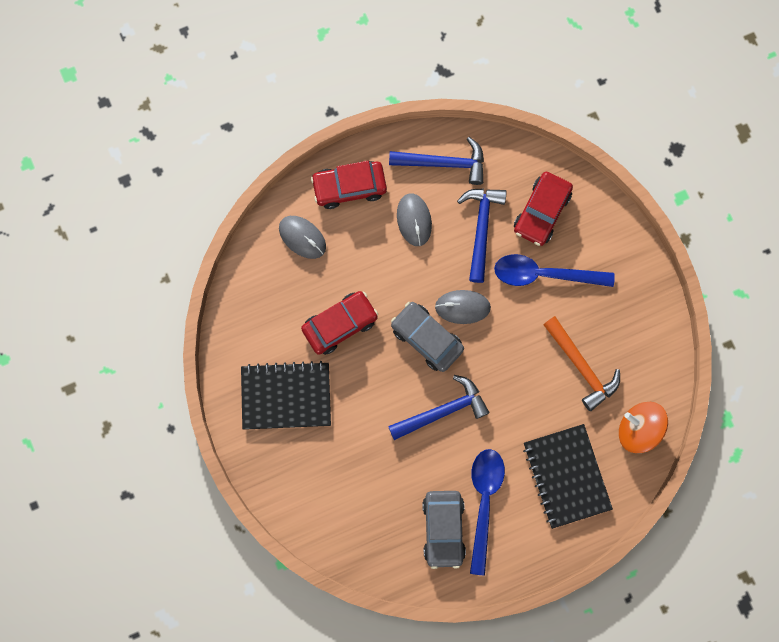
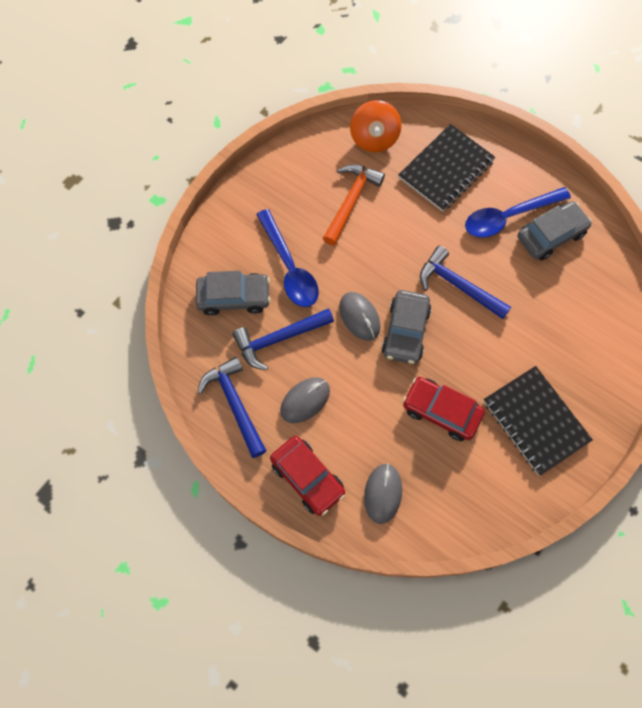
camera: 120 degrees left, 10 degrees down
(541, 212) = (234, 297): red car -> grey car

